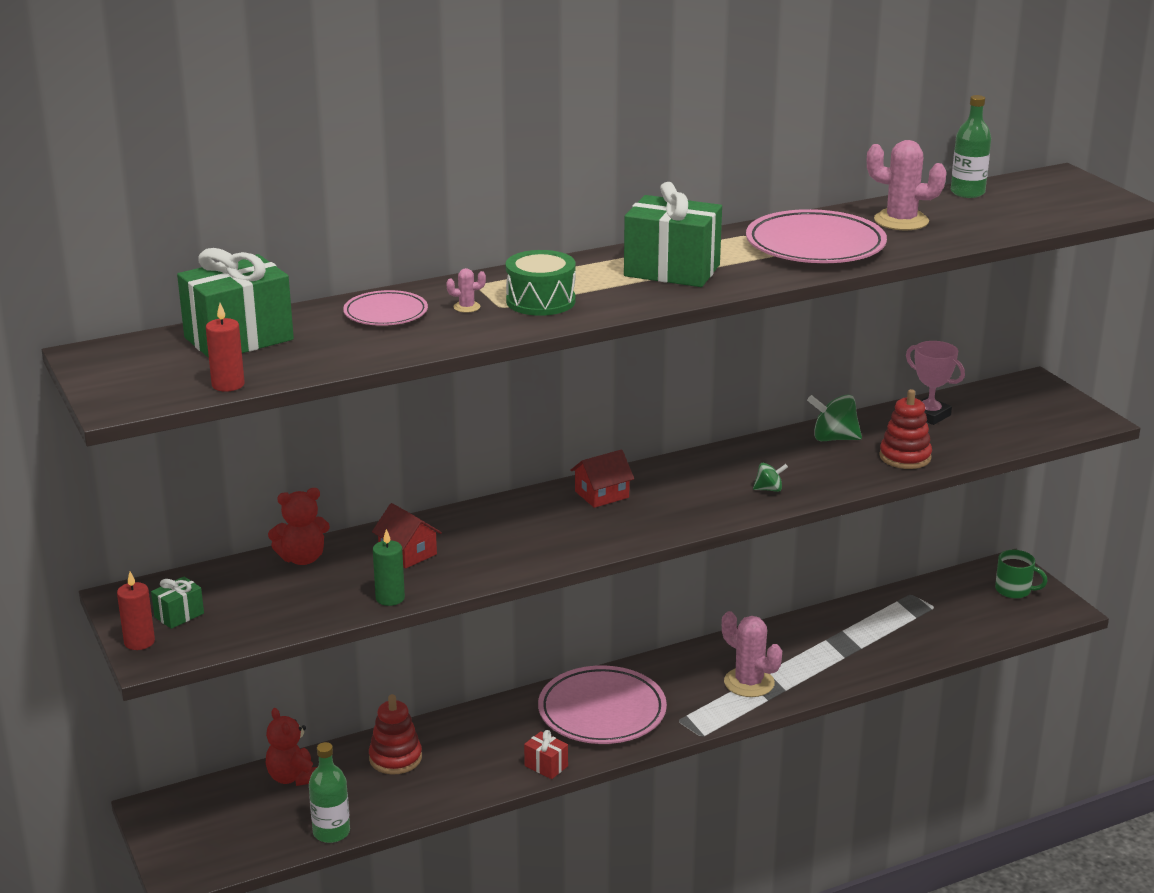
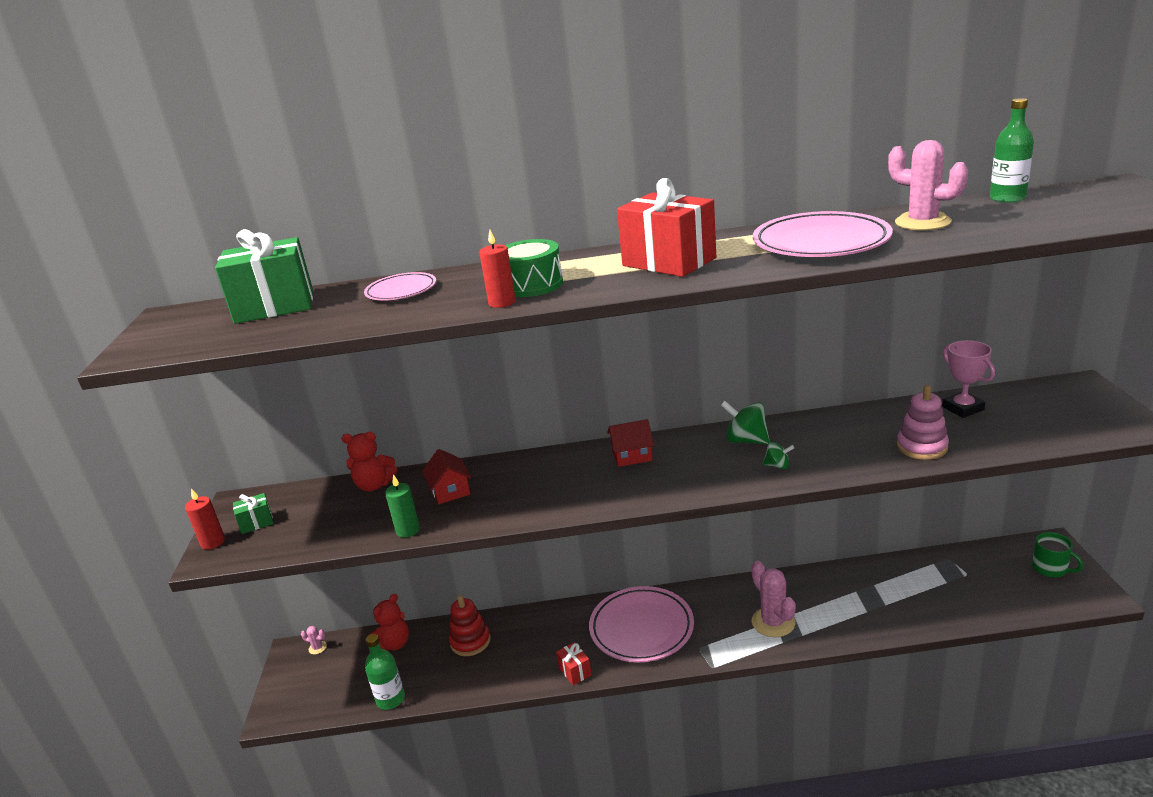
camera: 25 degrees right, 0 degrees up
(228, 385) = (219, 344): red candle -> red candle (502, 302)
(293, 777) = (393, 644): red teddy bear -> red teddy bear turned 135 degrees counterclockwise
(466, 307) = (468, 288): pink cactus -> pink cactus (317, 648)
(672, 270) = (669, 262): green gift -> red gift
(833, 438) = (860, 423): green spinning top -> green spinning top (746, 440)
(905, 457) = (922, 447): red stacking toy -> pink stacking toy

